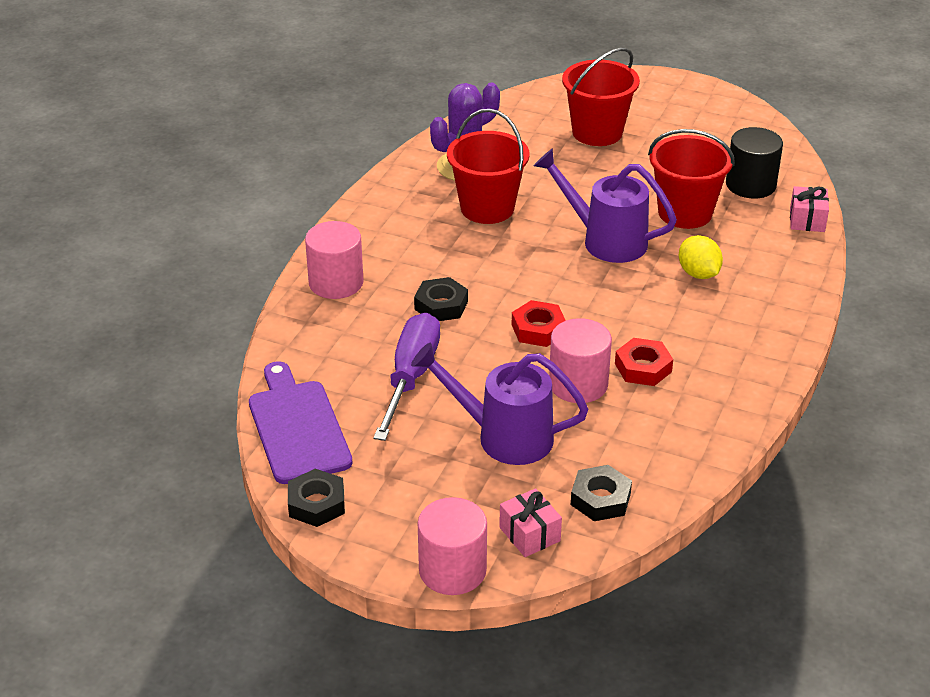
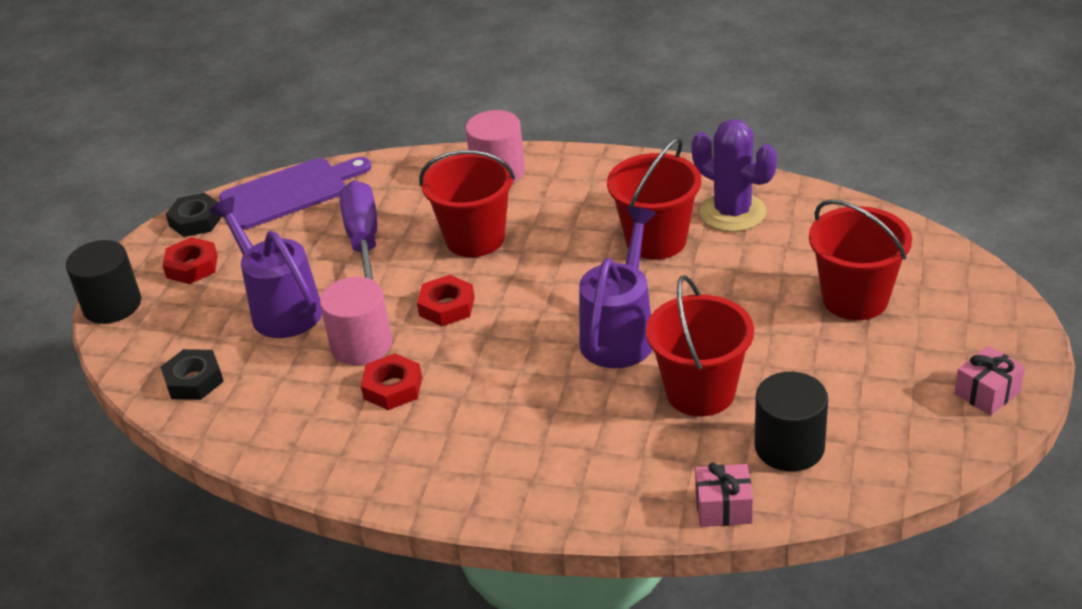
camera: 85 degrees right, 0 degrees up
(405, 505) = (192, 266): none -> red nut
(411, 376) = (363, 239): purple screwdriver -> purple screwdriver turned 105 degrees counterclockwise
(441, 305) = (475, 238): black nut -> red bucket
(452, 570) = (112, 305): pink cylinder -> black cylinder
(504, 436) = (281, 308): purple watering can -> purple watering can turned 45 degrees counterclockwise
(529, 534) = (151, 342): pink gift -> pink gift (987, 393)
(698, 274) = (574, 415): yellow lemon -> none

